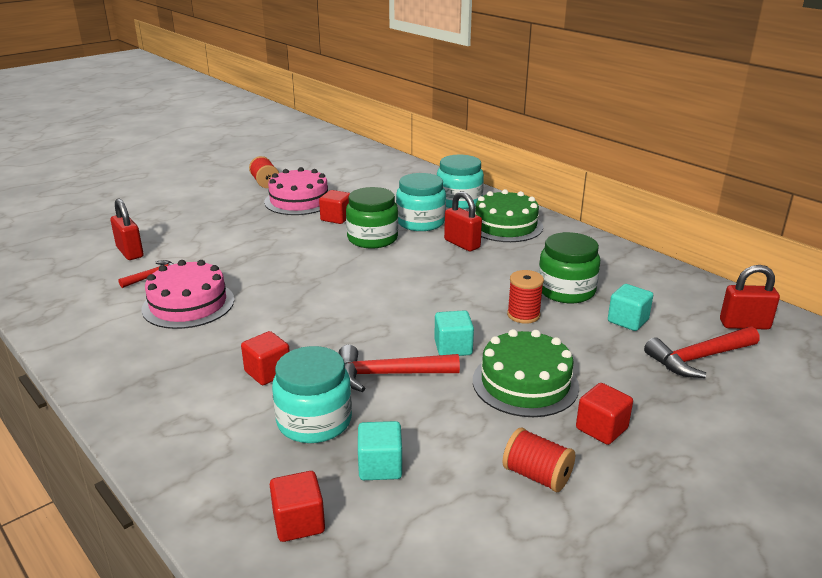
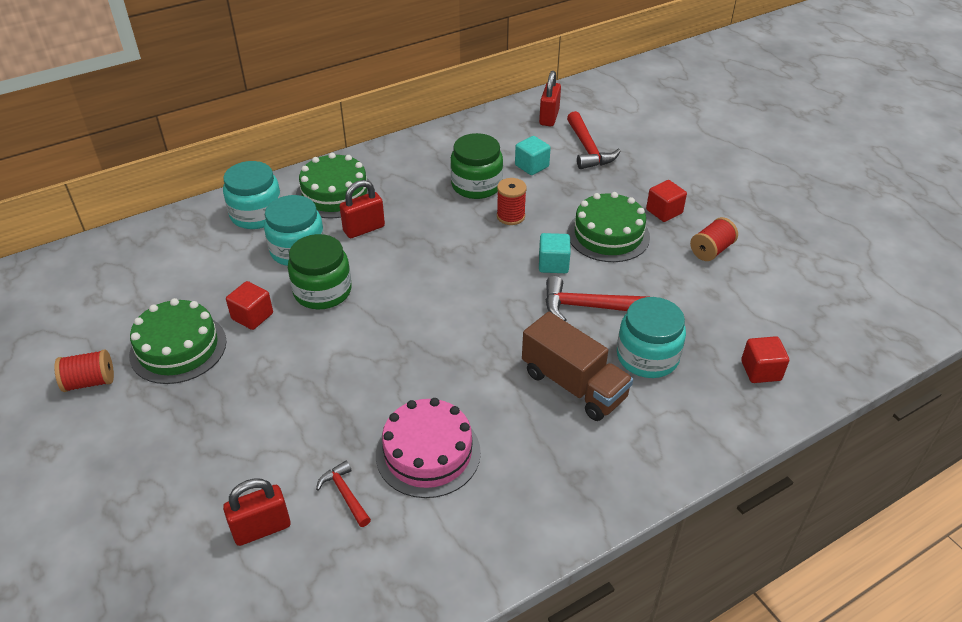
camera: 80 degrees left, 15 degrees up
(268, 372) = (573, 385): red cube -> brown truck
(299, 201) = (178, 348): pink cake -> green cake
(380, 466) = (702, 323): turquoise cube -> none
(389, 374) = (587, 306): red hammer -> red hammer turned 90 degrees clockwise

